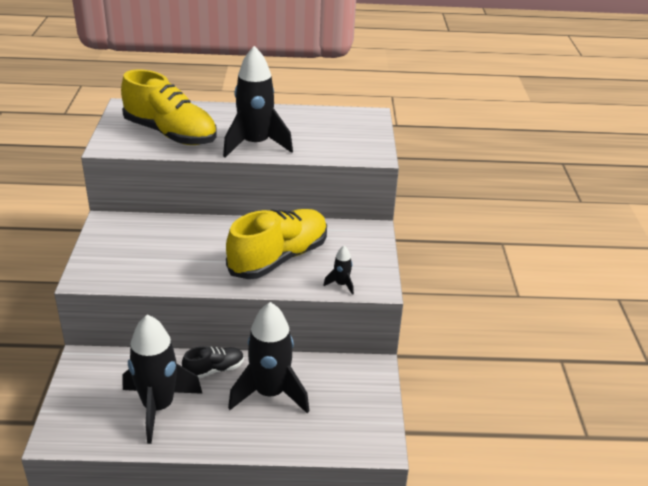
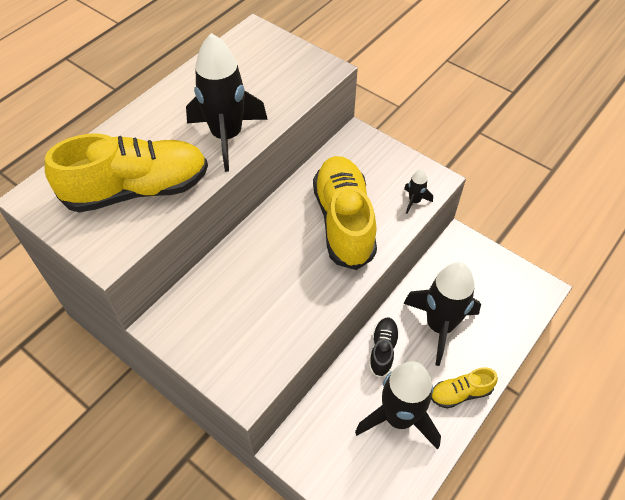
camera: 50 degrees left, 20 degrees up
(214, 435) = (460, 393): none -> yellow shoe

